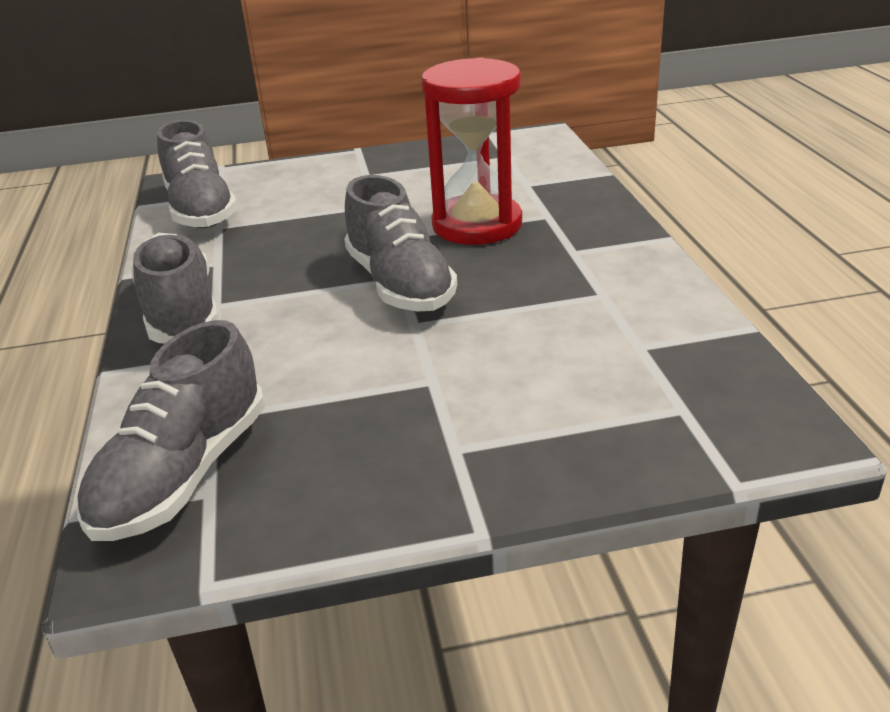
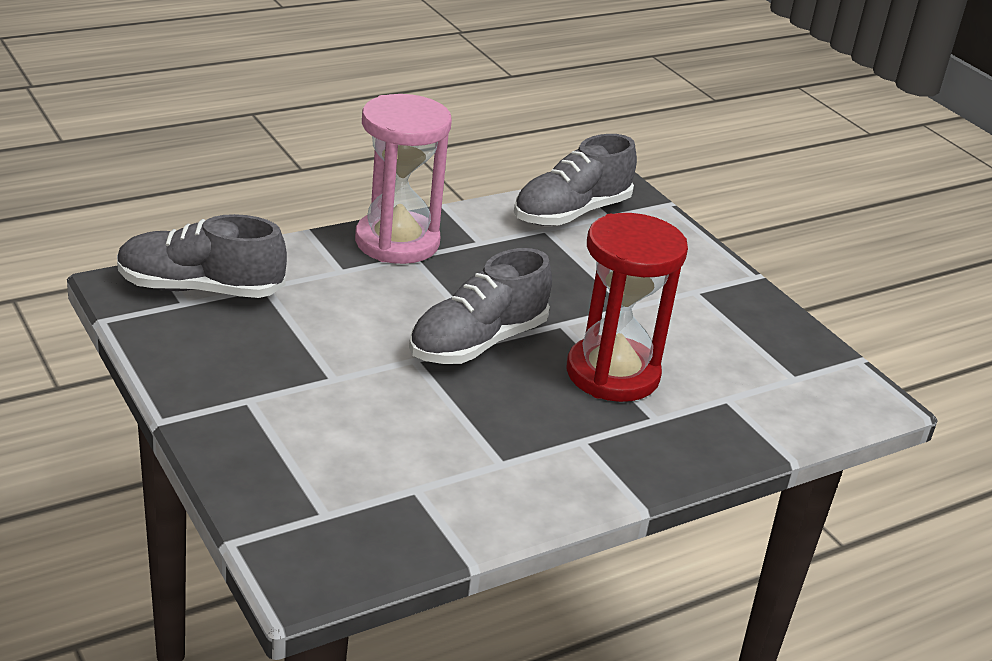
camera: 65 degrees right, 0 degrees up
(181, 311) = (397, 242): grey shoe -> pink hourglass

